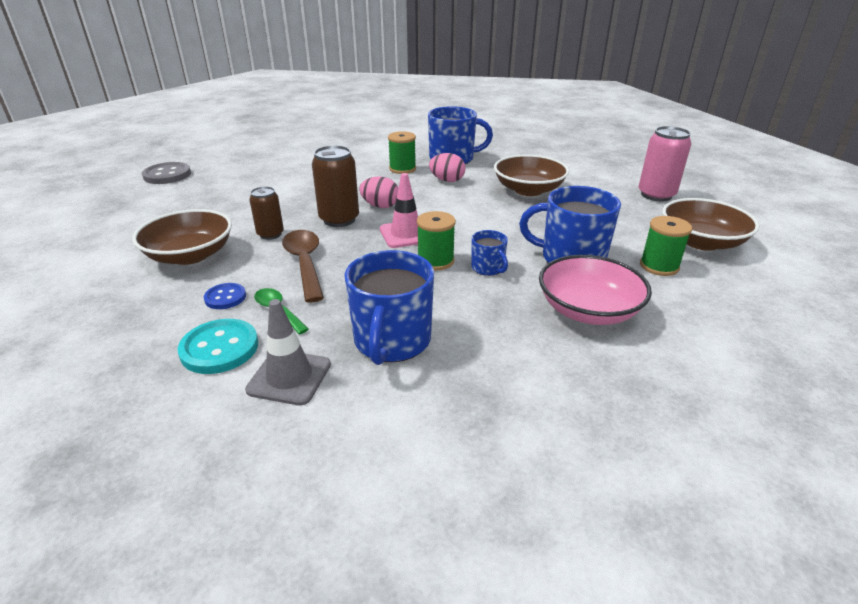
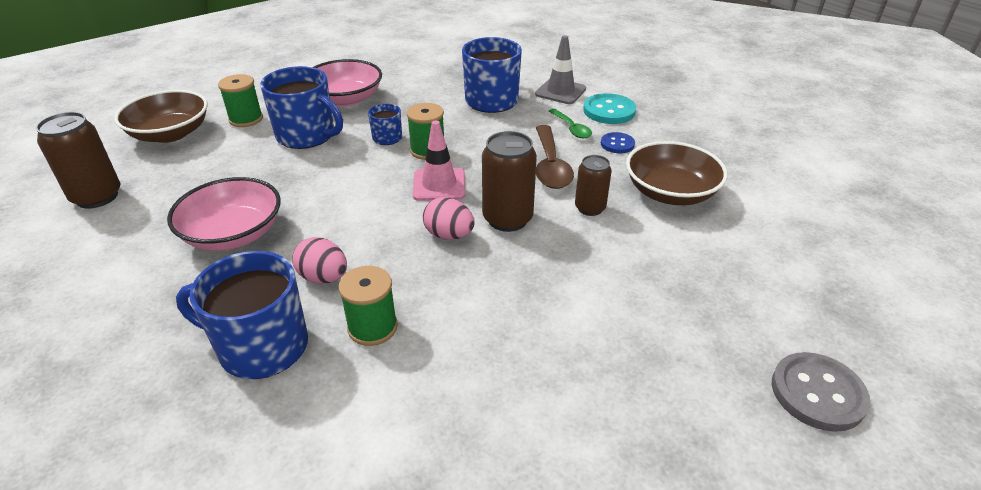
camera: 165 degrees left, 5 degrees up
(528, 190) = (233, 234): brown bowl -> pink bowl
(656, 195) = (97, 197): pink can -> brown can

